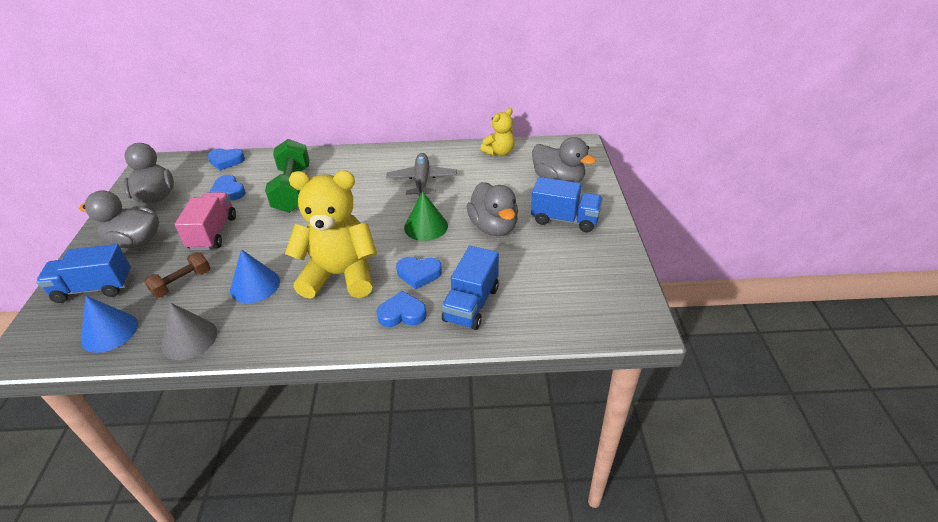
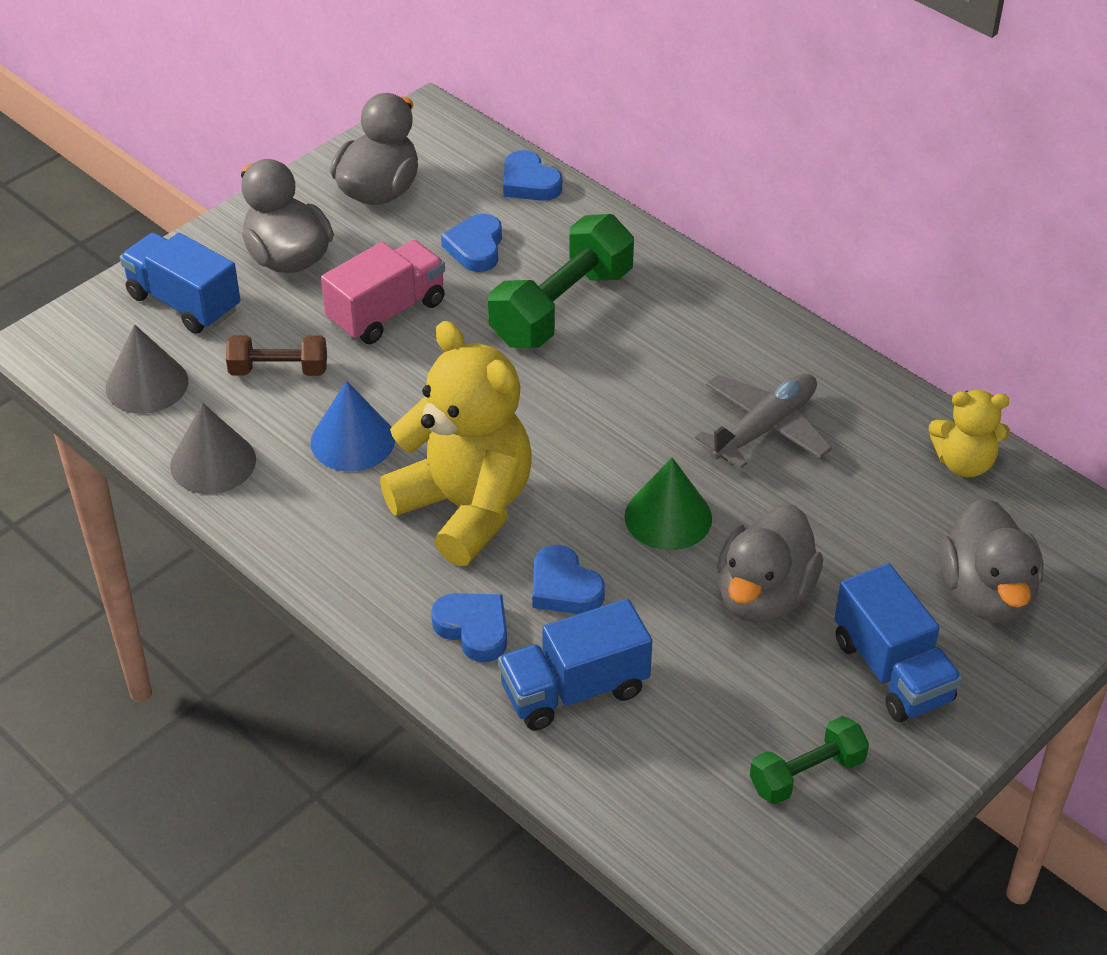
camera: 45 degrees right, 5 degrees up
(109, 332) = (147, 384): blue cone -> grey cone
(587, 268) = (807, 774): none -> green dumbbell

